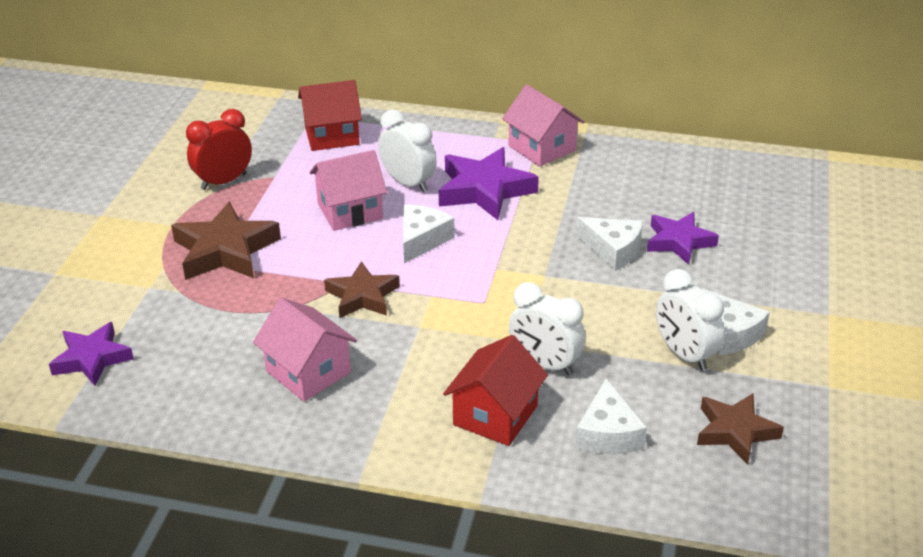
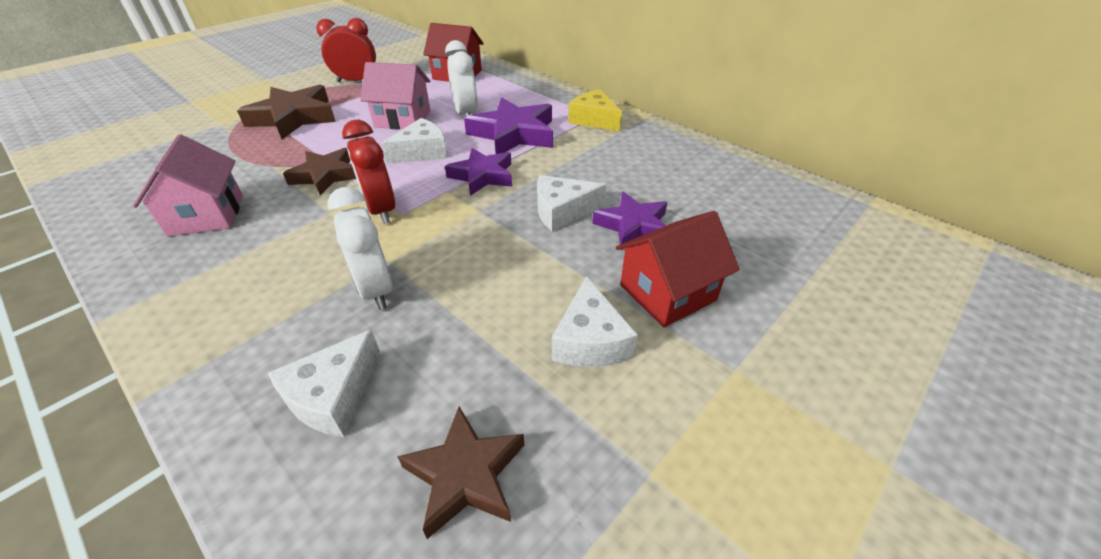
camera: 30 degrees right, 5 degrees up
(92, 358) = (117, 153): purple star -> purple star (482, 176)
(462, 306) = (381, 210): none -> red clock
(495, 415) = (269, 319): red house -> red house (667, 292)
(542, 148) = (593, 120): pink house -> yellow cheese
(613, 250) = (562, 211): white cheese -> white cheese turned 105 degrees clockwise
(684, 355) = (515, 342): white clock -> none

